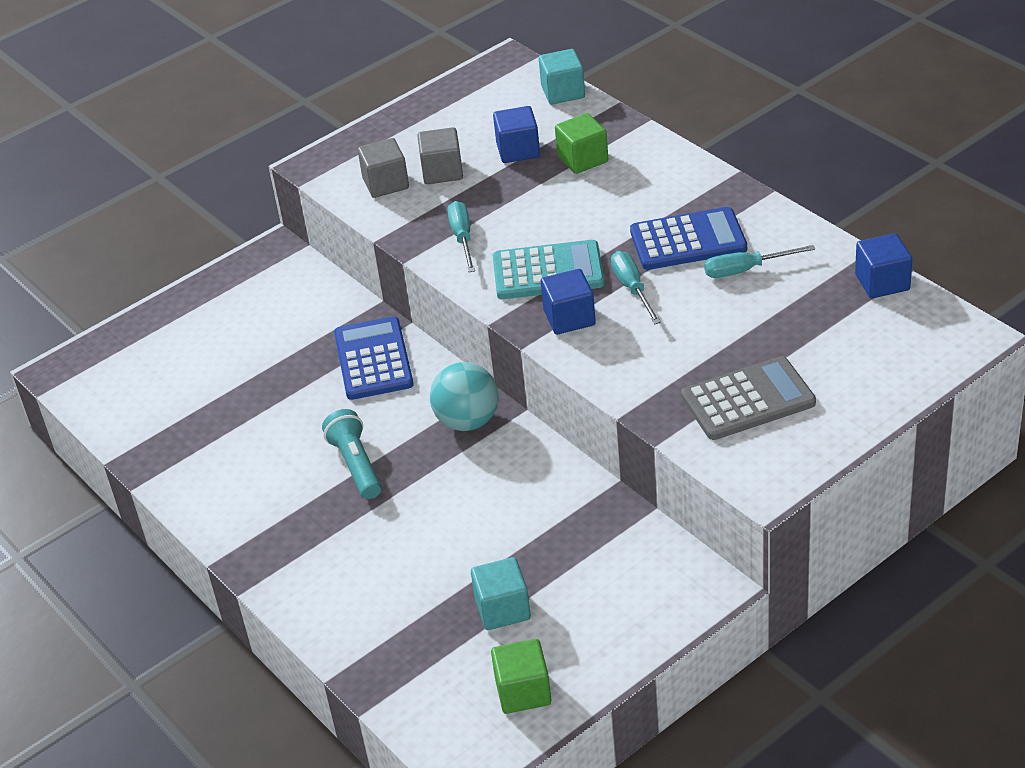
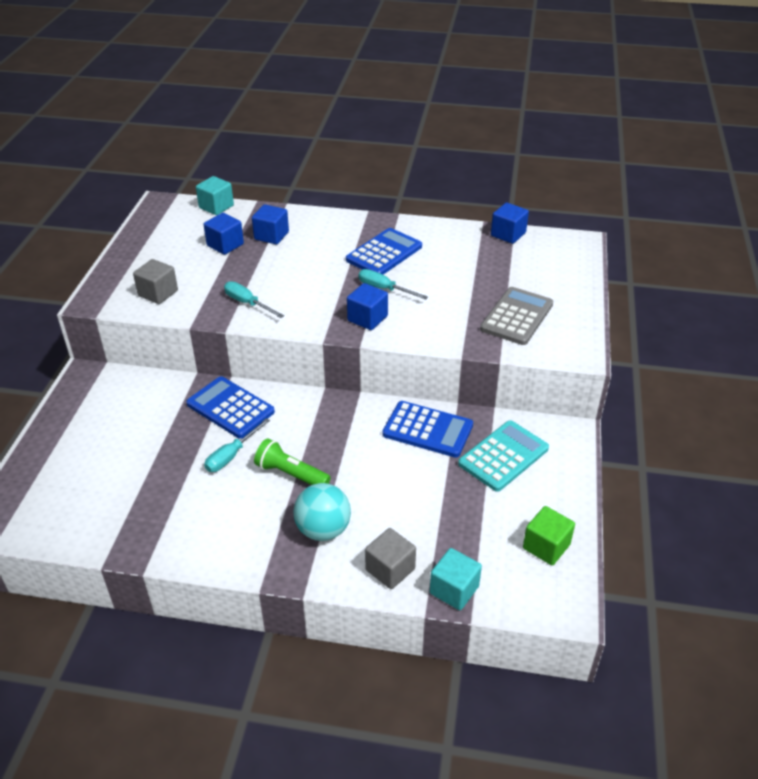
camera: 45 degrees left, 0 degrees up
(356, 465) = (291, 474): turquoise flashlight -> green flashlight
(442, 171) = (189, 273): grey cube -> grey cube (390, 569)
(467, 421) = (332, 414): turquoise ball -> turquoise ball (323, 529)
(502, 609) = (479, 507): turquoise cube -> turquoise cube (454, 590)
(548, 272) = (324, 300): turquoise calculator -> turquoise calculator (503, 456)
(548, 493) = (427, 430): none -> blue calculator
(582, 159) = (271, 236): green cube -> blue cube
(745, 270) = (433, 255): turquoise screwdriver -> turquoise screwdriver (231, 455)

